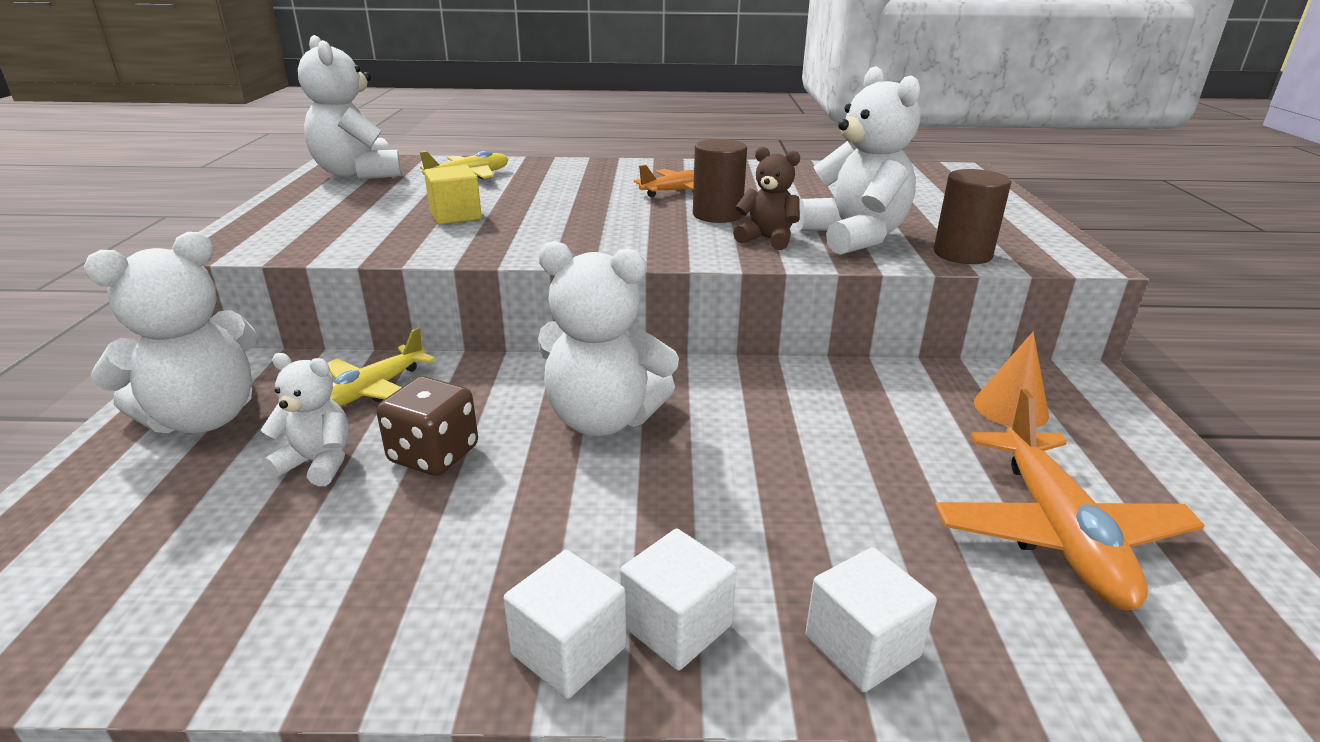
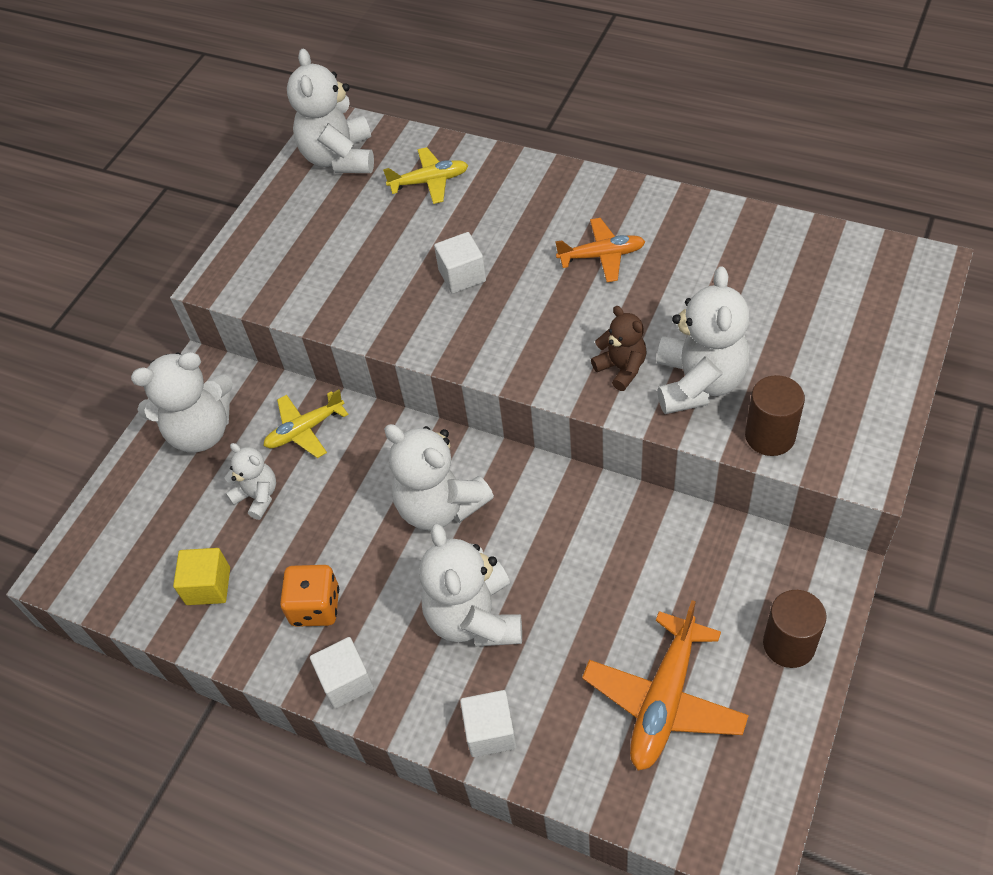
camera: 30 degrees right, 25 degrees up
(434, 455) = (324, 509): brown dice -> none
(455, 215) = (393, 264): yellow cube -> yellow cube (208, 586)
(465, 564) = (315, 607): none -> orange dice
(676, 625) = (404, 685): white cube -> white cube (462, 275)
(717, 215) = (606, 312): brown cylinder -> brown cylinder (789, 644)
(729, 514) = (474, 618): none -> white teddy bear
(1010, 408) = (735, 583): orange cone -> none

